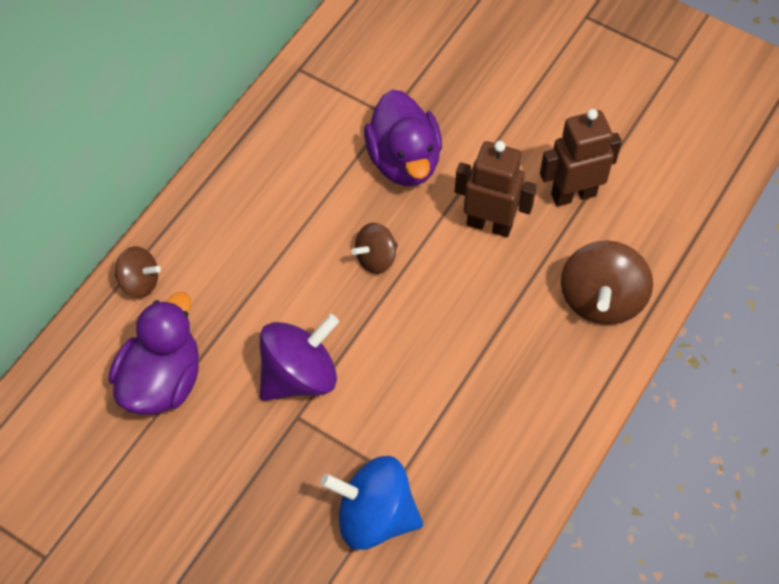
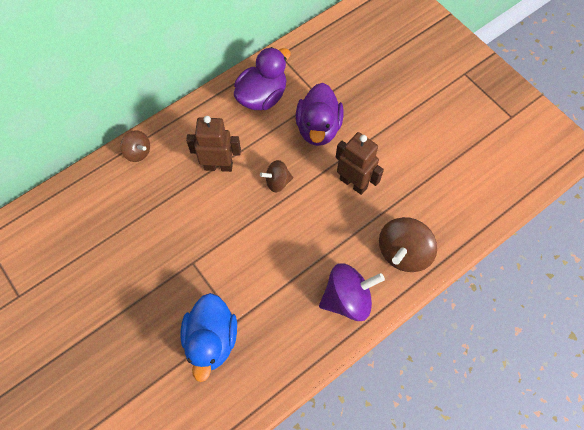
camera: 20 degrees right, 5 degrees up
(162, 381) = (126, 214): purple duck -> purple duck (262, 97)
(299, 375) = (204, 238): purple spinning top -> purple spinning top (347, 299)
(374, 516) = (211, 340): blue spinning top -> blue duck
(573, 194) = (412, 181): brown robot -> brown robot (218, 166)

